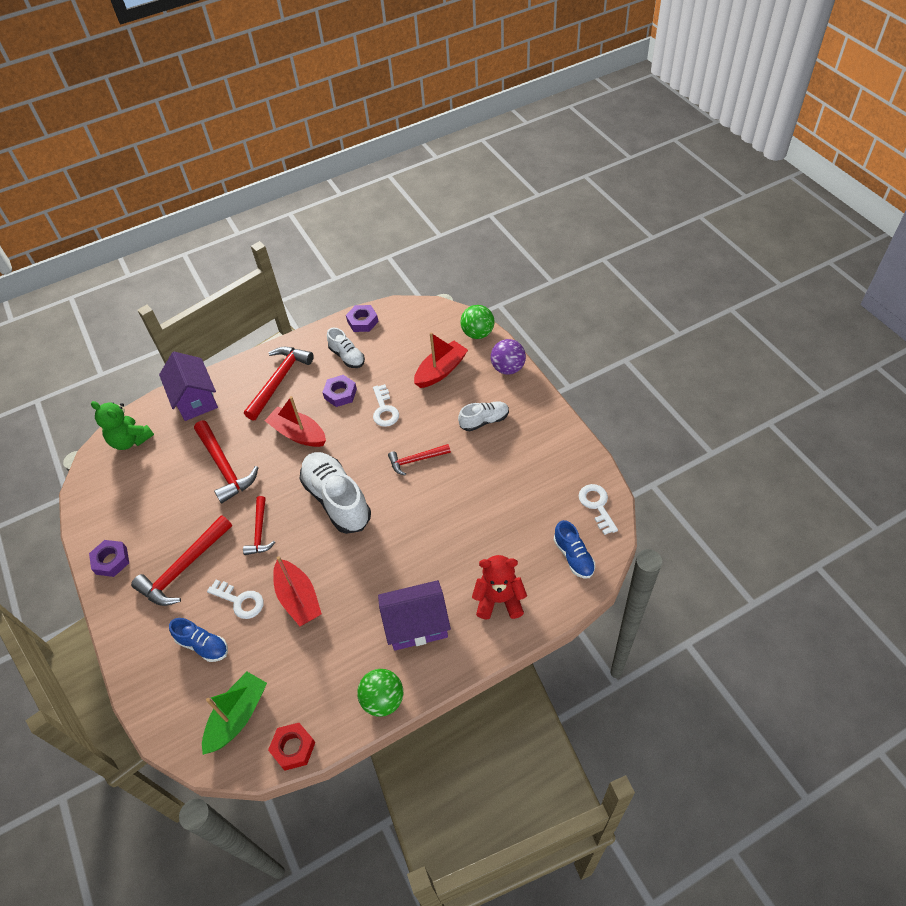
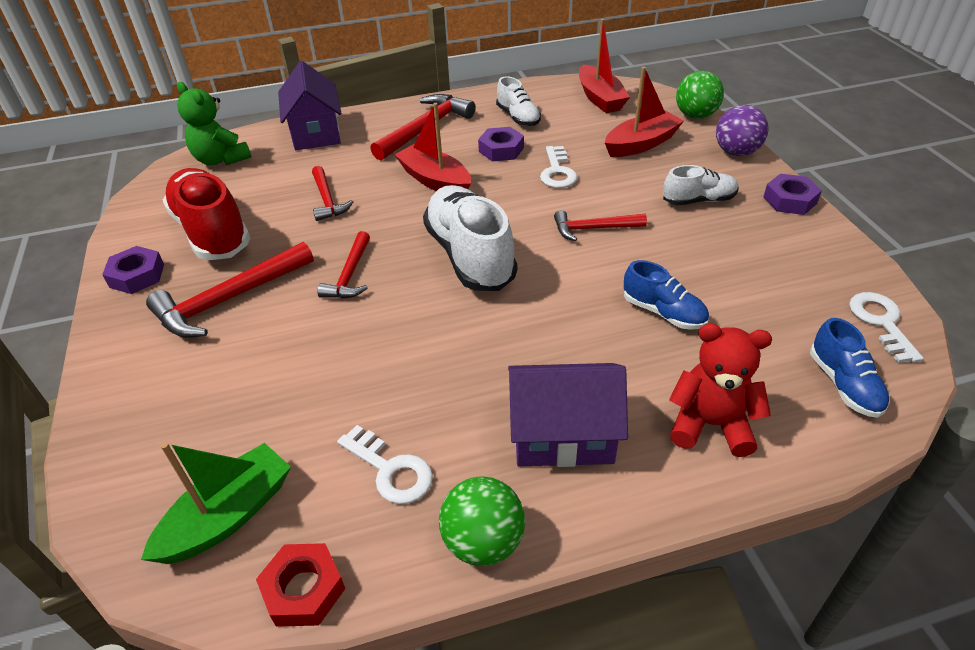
camera: 10 degrees right, 10 degrees down
(150, 512) = (212, 232): none -> red shoe
(203, 645) = (216, 400): blue shoe -> blue shoe (663, 312)
(224, 467) = (327, 200): red hammer -> red hammer, size x0.61
(240, 601) = (292, 352): white key -> white key (390, 470)
(298, 598) = (380, 364): red boat -> red boat (600, 98)
(362, 321) = (544, 90): purple nut -> purple nut (789, 200)

